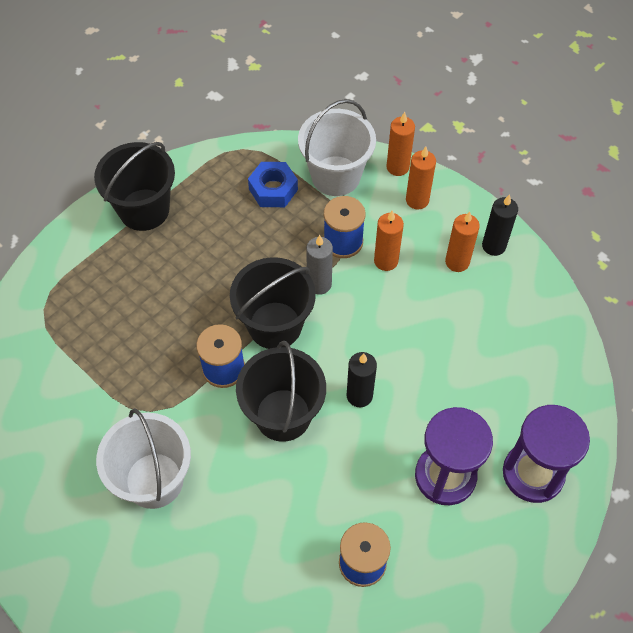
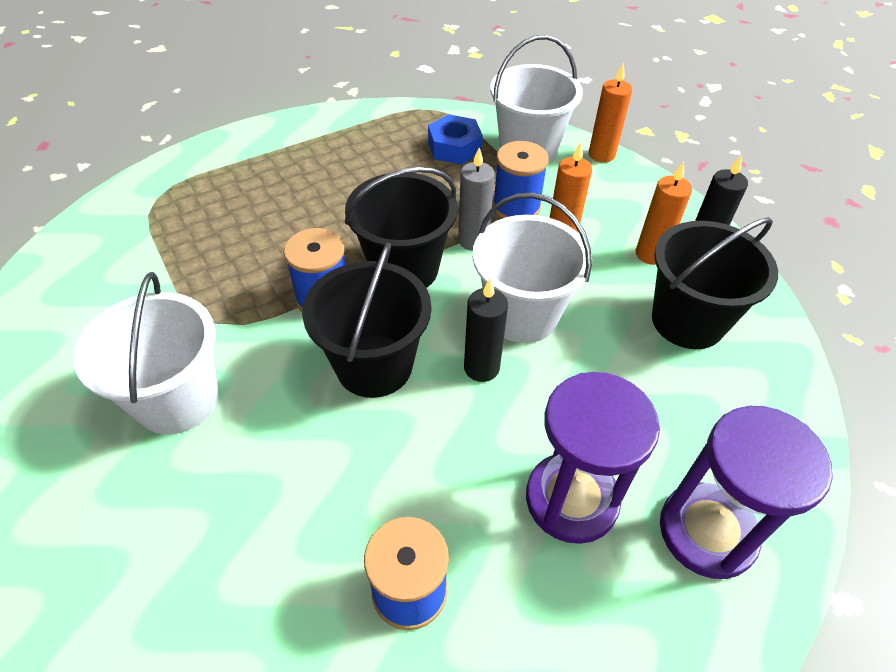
camera: 15 degrees right, 10 degrees down
(144, 210) = (309, 138): black bucket -> black bucket (687, 321)
(376, 343) = (522, 315): none -> white bucket
(417, 200) = (616, 187): orange candle -> none

